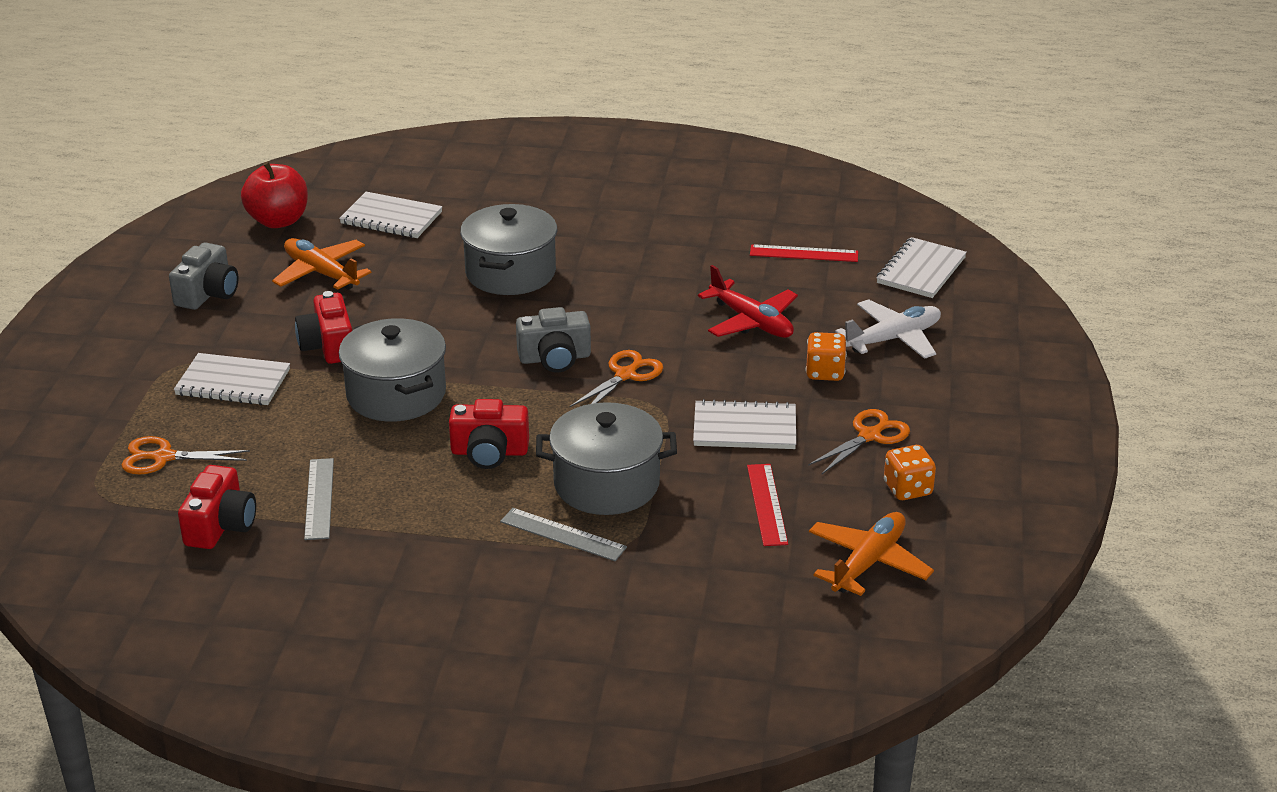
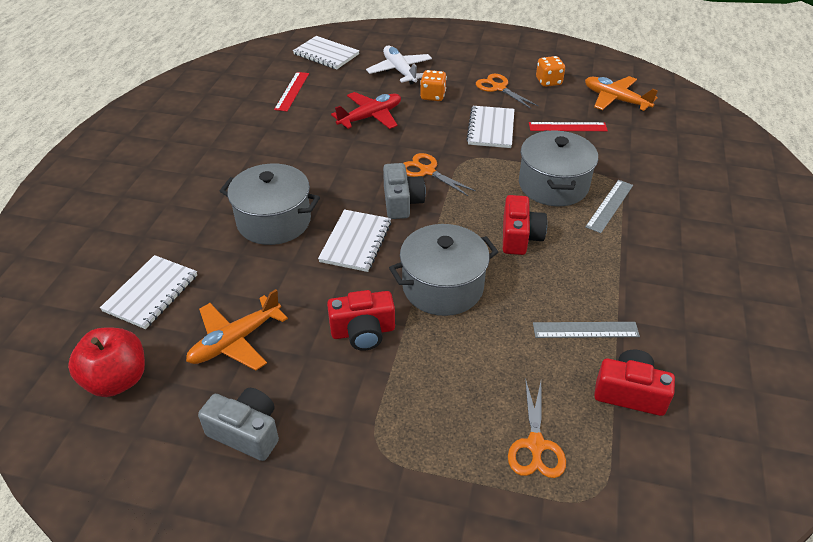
camera: 85 degrees left, 10 degrees up
(233, 383) = (415, 399): white notebook -> white notebook (356, 242)

